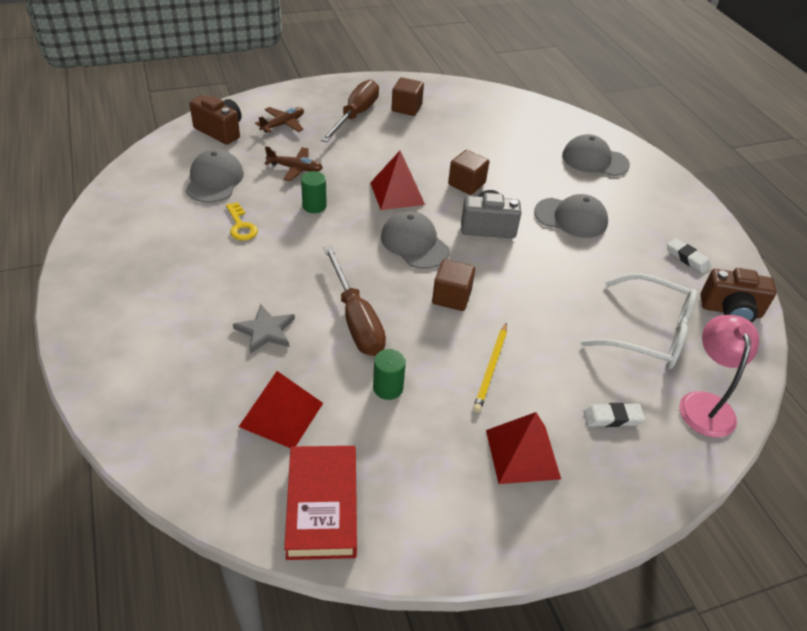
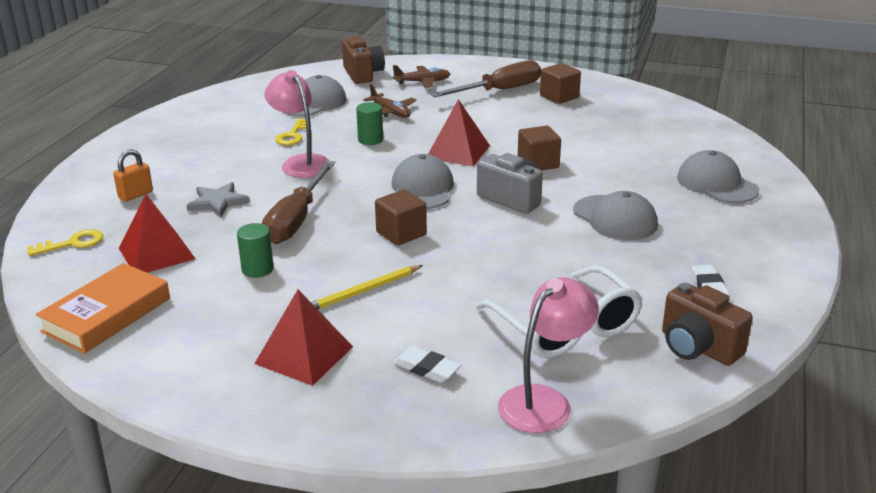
camera: 40 degrees right, 15 degrees down
(176, 357) = (136, 195): none -> orange padlock
(186, 444) = (72, 243): none -> yellow key
(285, 254) = (301, 162): none -> pink lamp
(322, 505) = (106, 315): red book -> orange book

